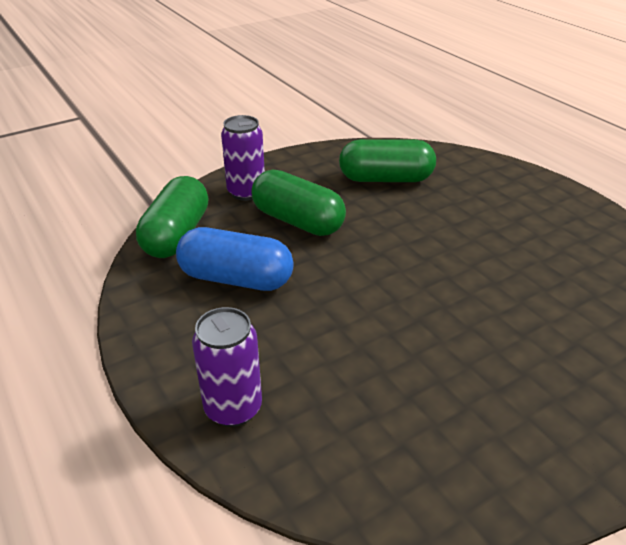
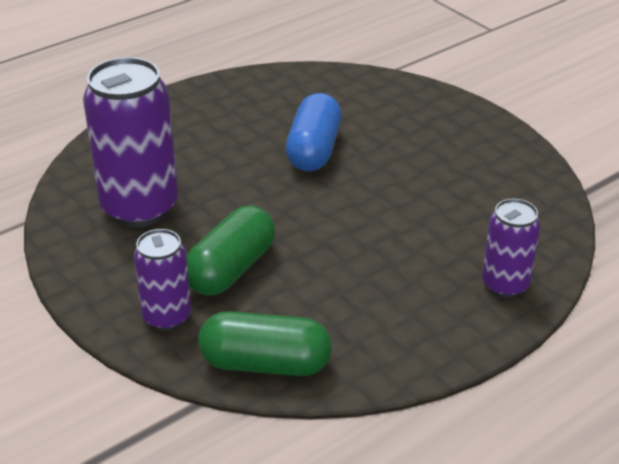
camera: 95 degrees left, 0 degrees up
(236, 279) = (340, 304): blue capsule -> blue capsule (313, 150)
(385, 179) = (140, 208): green capsule -> purple can

